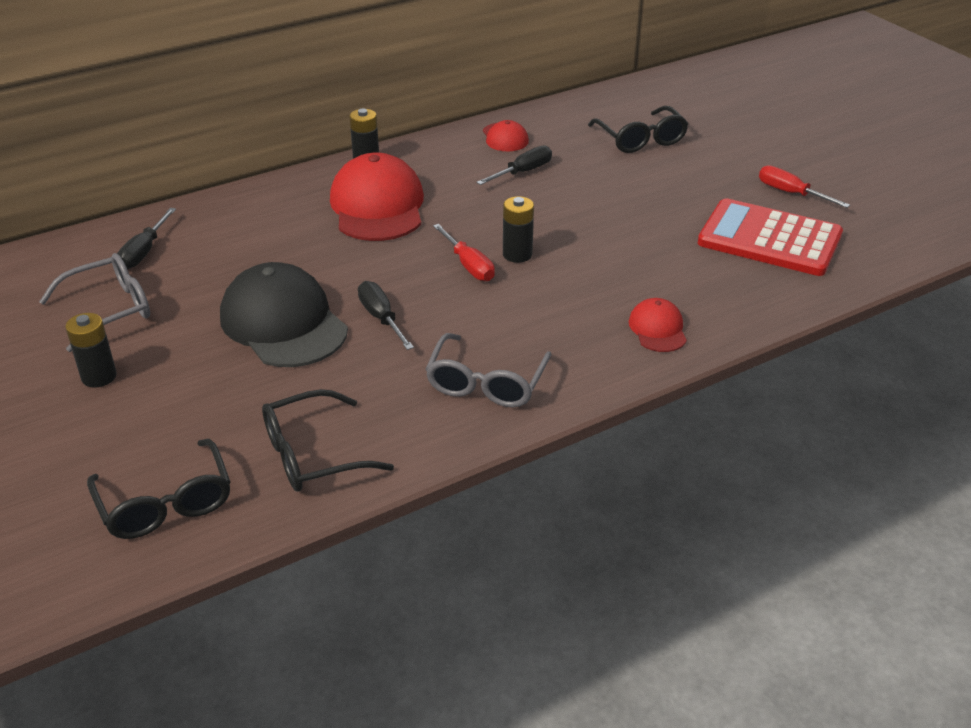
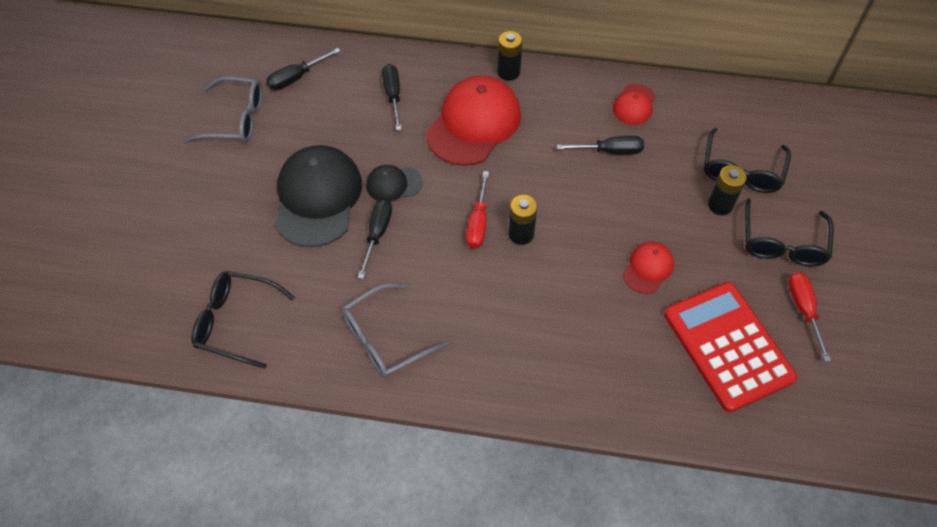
camera: 40 degrees right, 20 degrees up
(99, 377) = (185, 174): black battery -> black battery (720, 205)
(165, 502) = (136, 300): black glasses -> black glasses (782, 242)
(270, 221) = (393, 95): none -> black screwdriver
(351, 278) = (393, 184): none -> black cap
(657, 329) = (544, 373): red cap -> red cap (648, 268)

